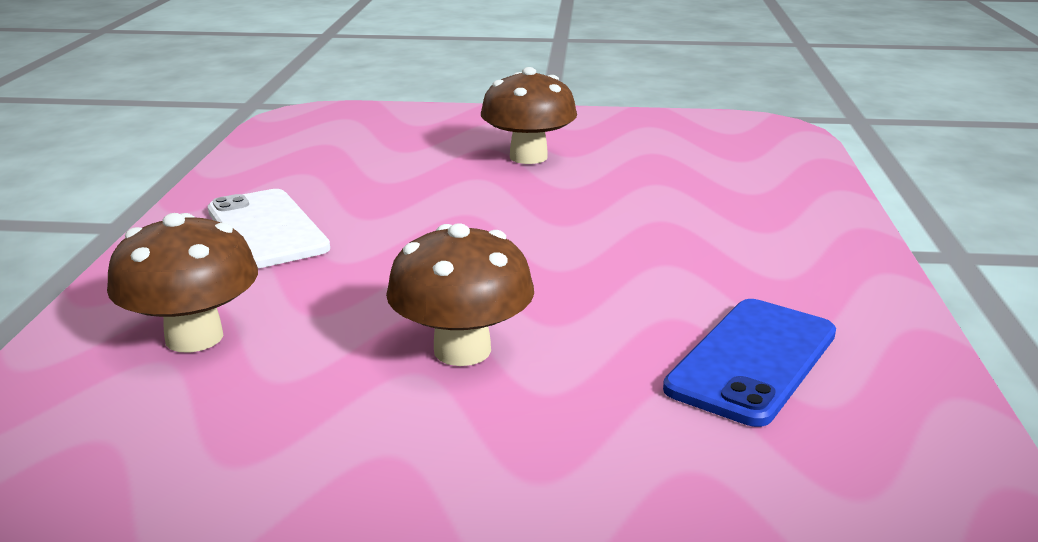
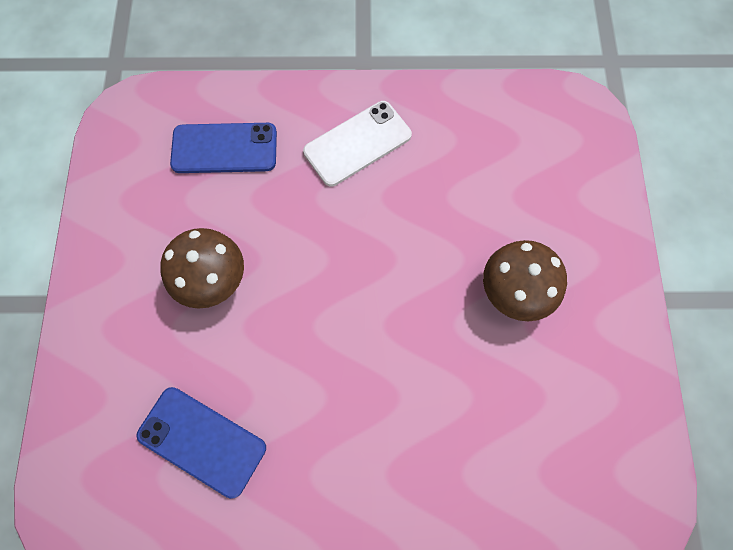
camera: 85 degrees right, 45 degrees up
(194, 337) = (224, 148): brown mushroom -> blue phone

